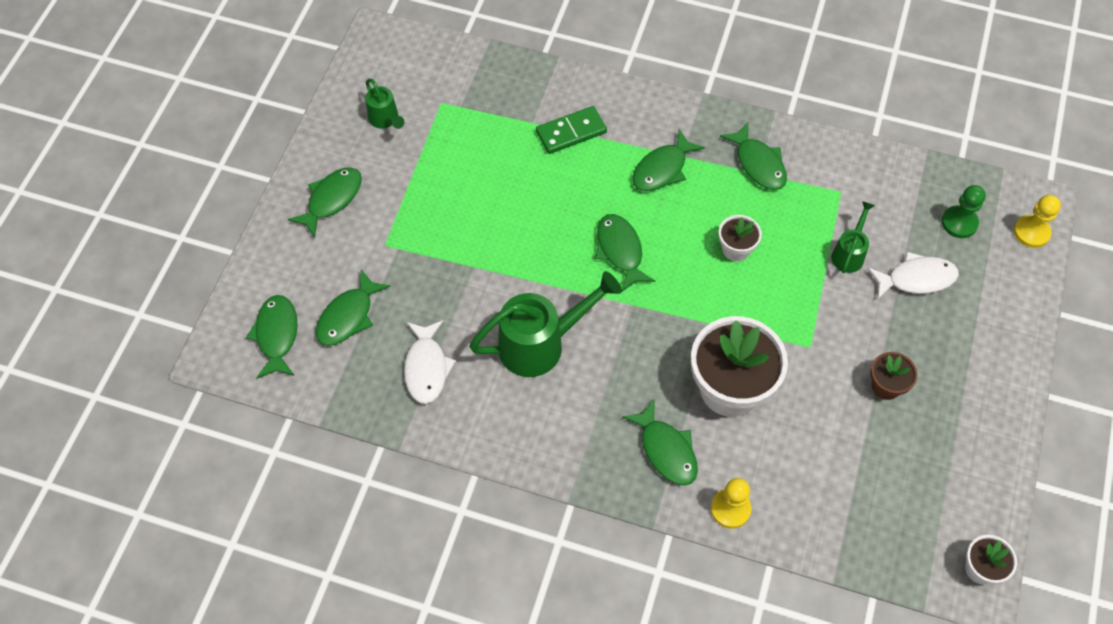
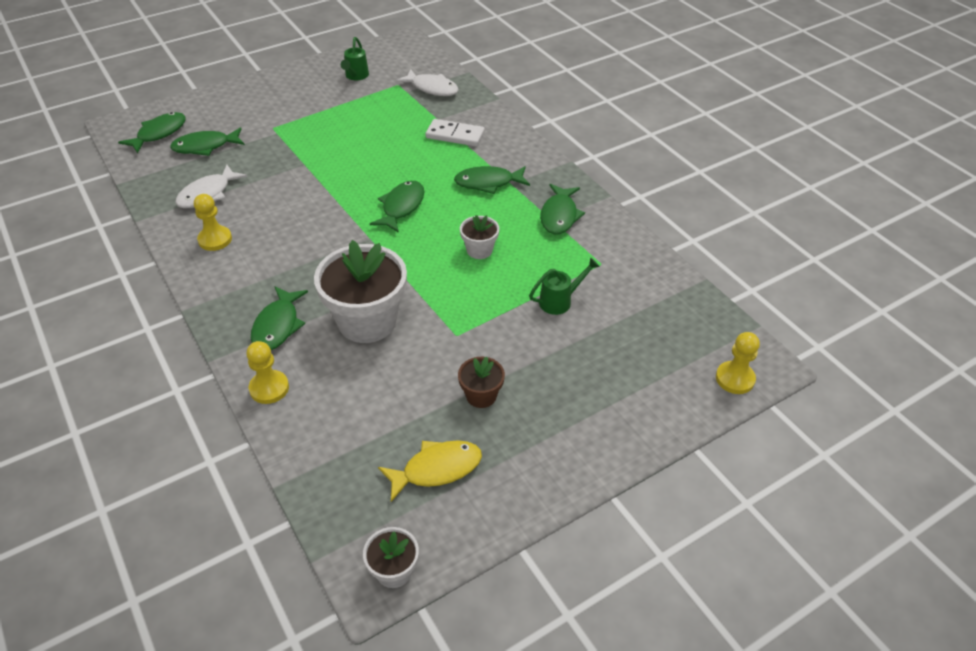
camera: 40 degrees right, 15 degrees down
(332, 199) = (276, 94): green fish -> none
(501, 410) = (215, 239): none -> yellow pawn
(540, 344) = (285, 222): green watering can -> none
(571, 132) = (455, 135): green domino -> white domino
(916, 279) = (594, 347): white fish -> white fish (432, 88)
(923, 471) = (437, 469): none -> yellow fish
(959, 223) = (676, 335): green pawn -> none

